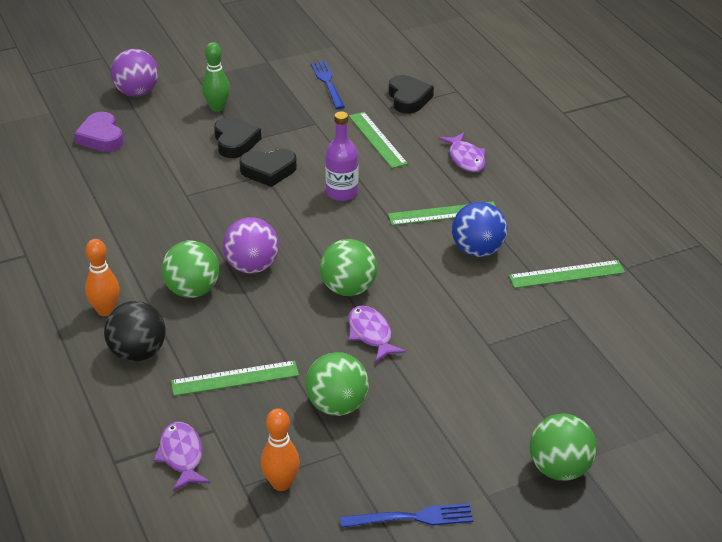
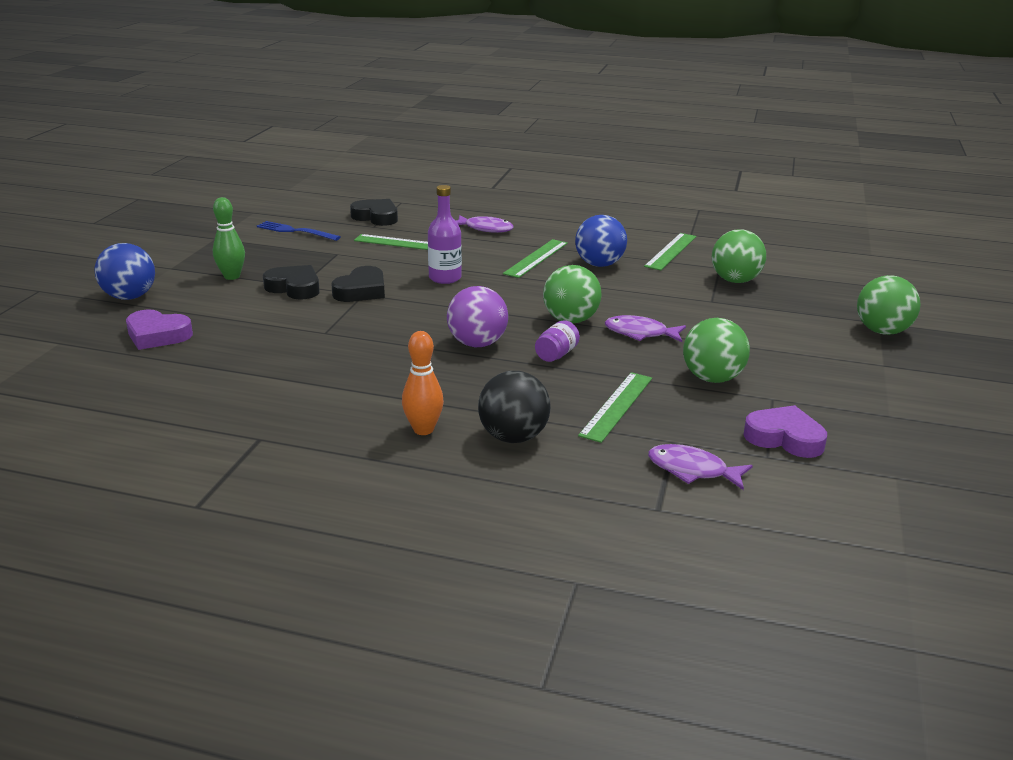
camera: 50 degrees left, 10 degrees down
(137, 93) = (130, 297): purple ball -> blue ball
(192, 291) = (465, 379): green ball -> green ball (735, 280)
(281, 311) = (556, 354): none -> purple jar
(281, 484) = (784, 438): orange bowling pin -> purple heart
(412, 518) = (884, 401): blue fork -> none

